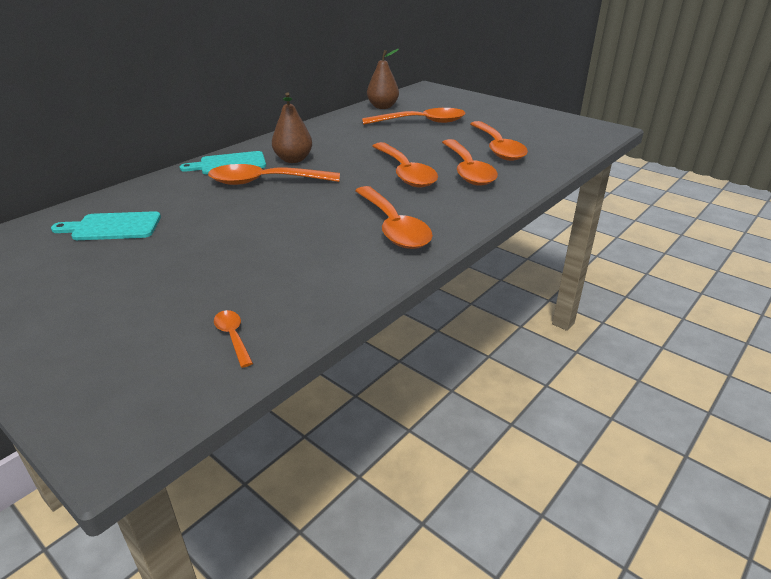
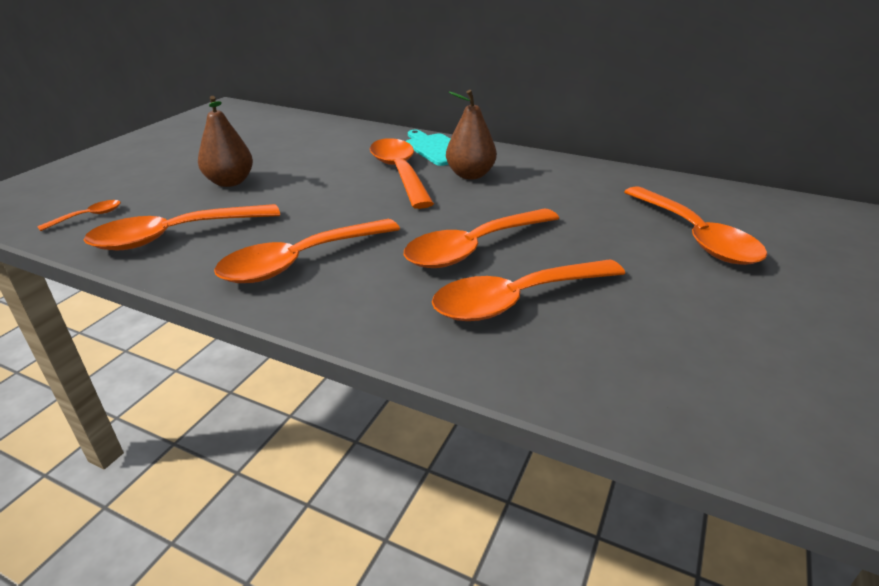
camera: 75 degrees right, 0 degrees up
(113, 227) = (283, 137): turquoise cutting board -> none
(383, 107) = (726, 198): brown pear -> brown pear (230, 182)
(498, 148) = (646, 324): orange spoon -> orange spoon (174, 236)

